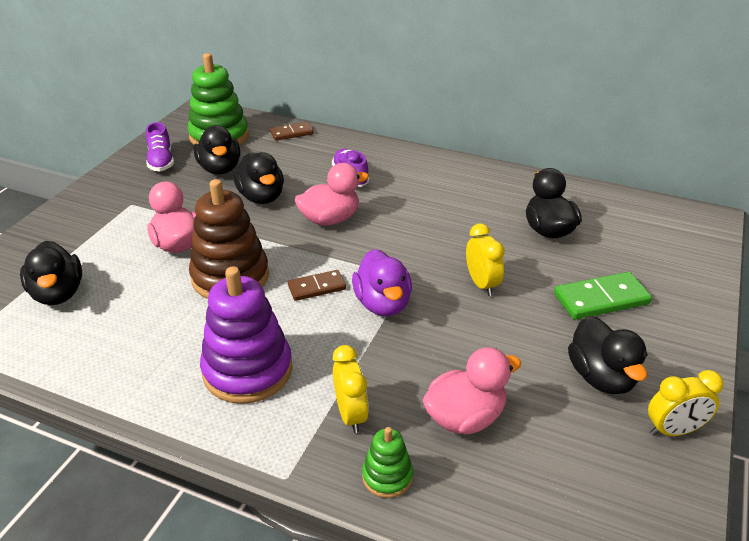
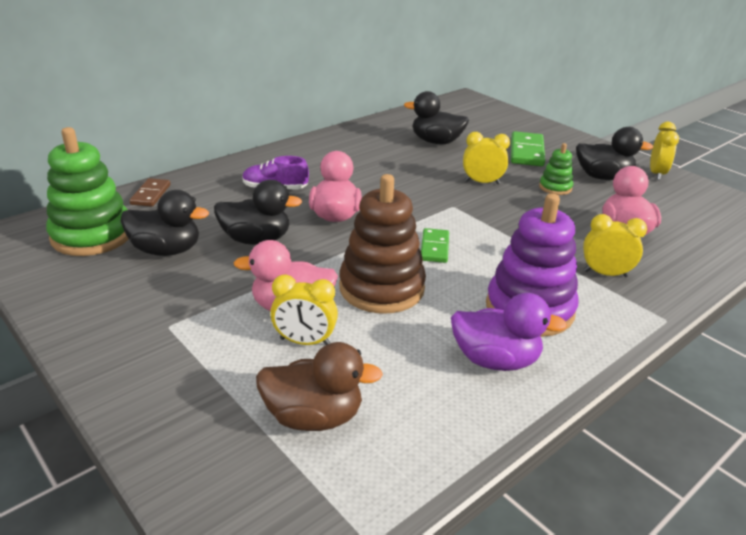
camera: 65 degrees left, 5 degrees down
(58, 293) = (314, 417): black duck -> brown duck
(139, 263) = (304, 342): none -> yellow clock
(161, 161) = (93, 285): purple shoe -> none
(317, 287) = (434, 248): brown domino -> green domino
(383, 304) = (479, 225): purple duck -> purple duck (495, 360)
(387, 476) = (674, 276): green stacking toy -> green stacking toy (555, 187)

